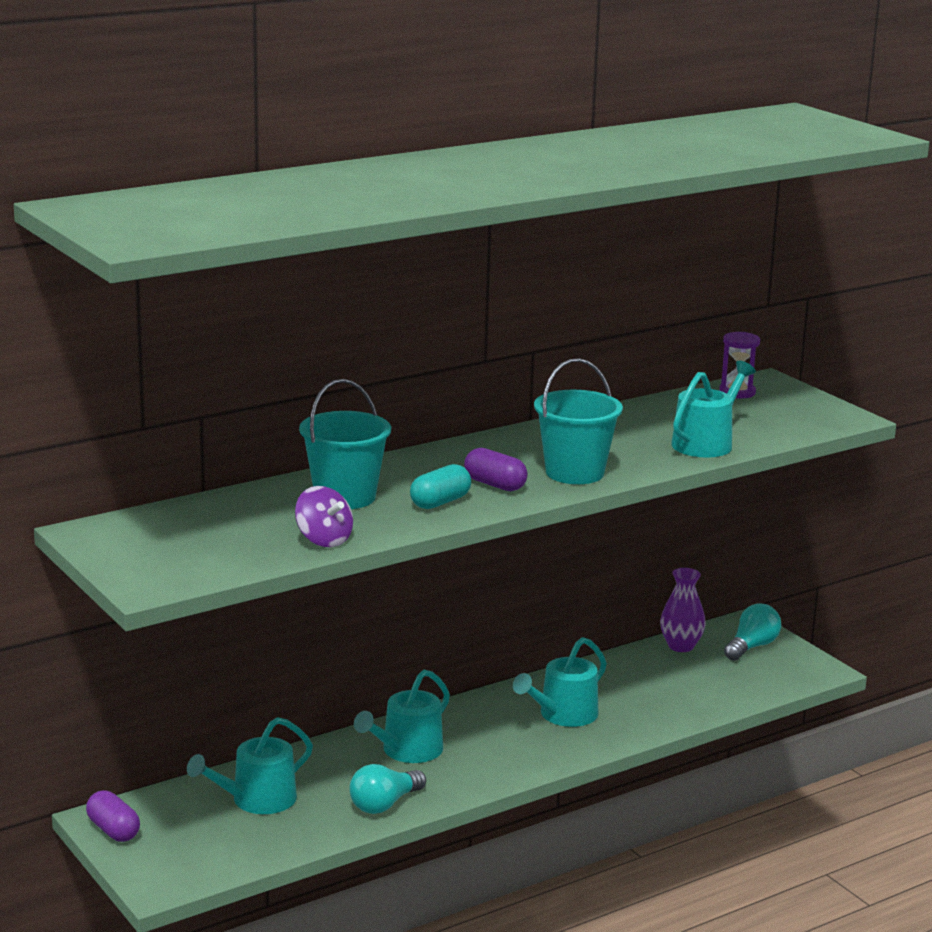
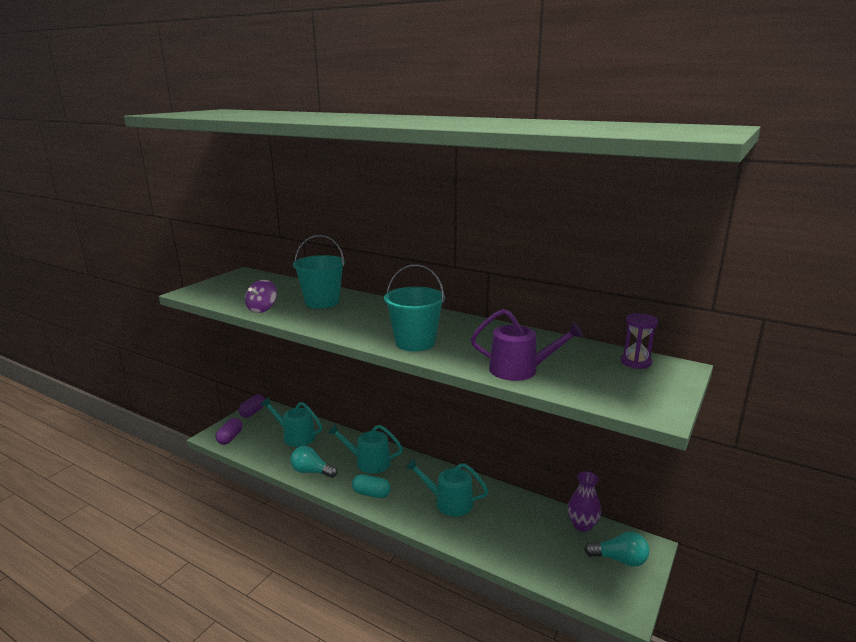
camera: 65 degrees right, 0 degrees up
(440, 502) = (334, 321): turquoise capsule -> turquoise capsule (371, 494)
(495, 485) = (373, 328): purple capsule -> purple capsule (230, 438)
(706, 443) = (520, 370): turquoise watering can -> purple watering can

